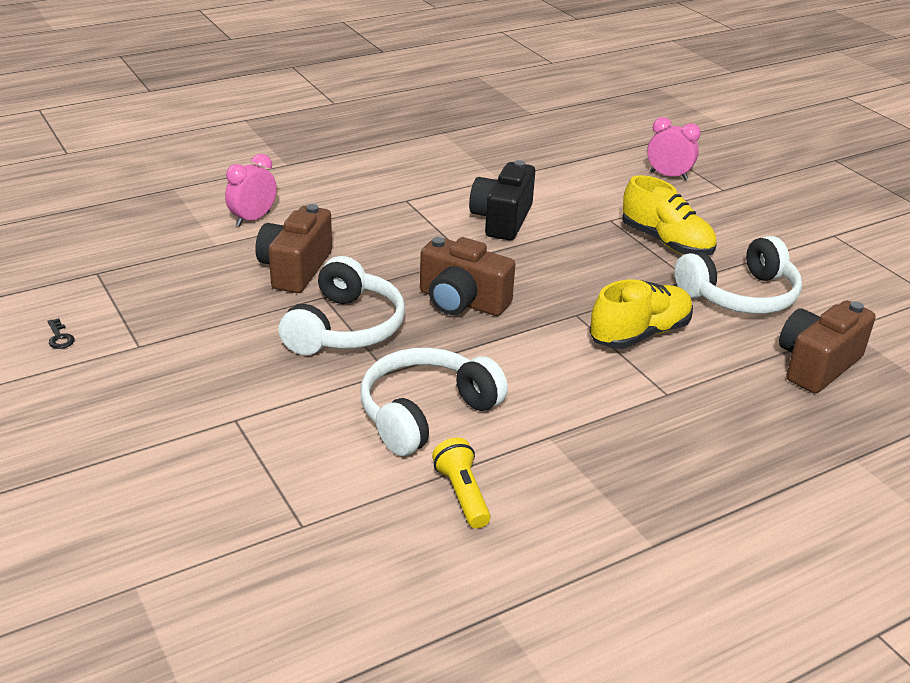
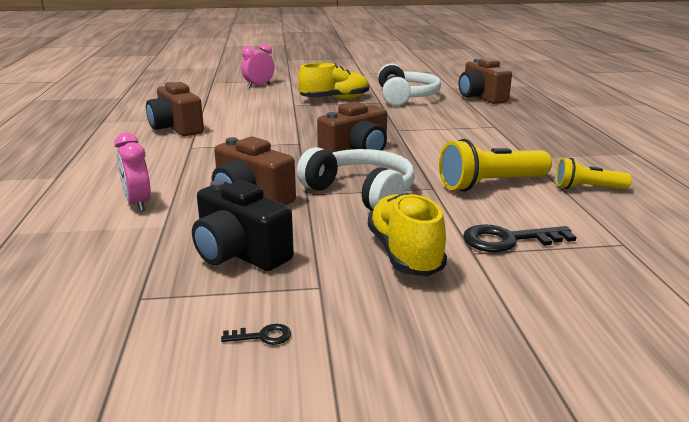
camera: 65 degrees left, 10 degrees down
(273, 439) = (508, 240): none -> black key
(425, 413) = (491, 184): white headphones -> yellow flashlight
(456, 175) = (176, 128): none -> brown camera
(502, 220) = (259, 127): black camera -> black camera (240, 253)
(639, 334) = (430, 121): yellow shoe -> yellow shoe (405, 254)

